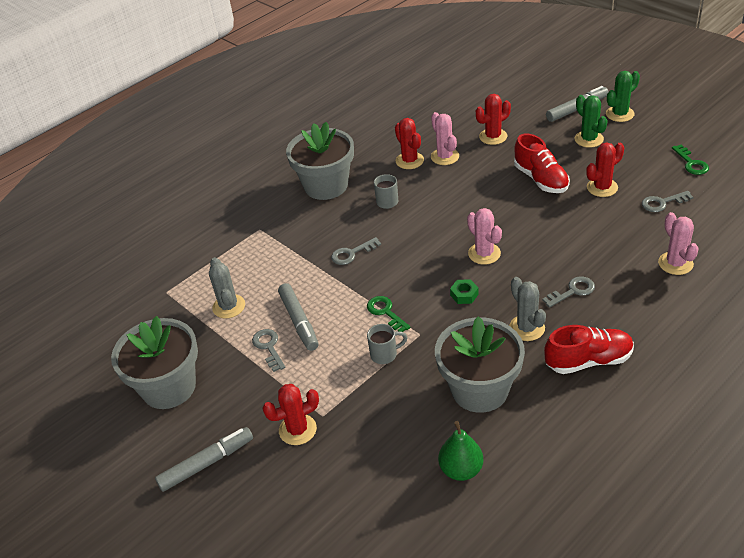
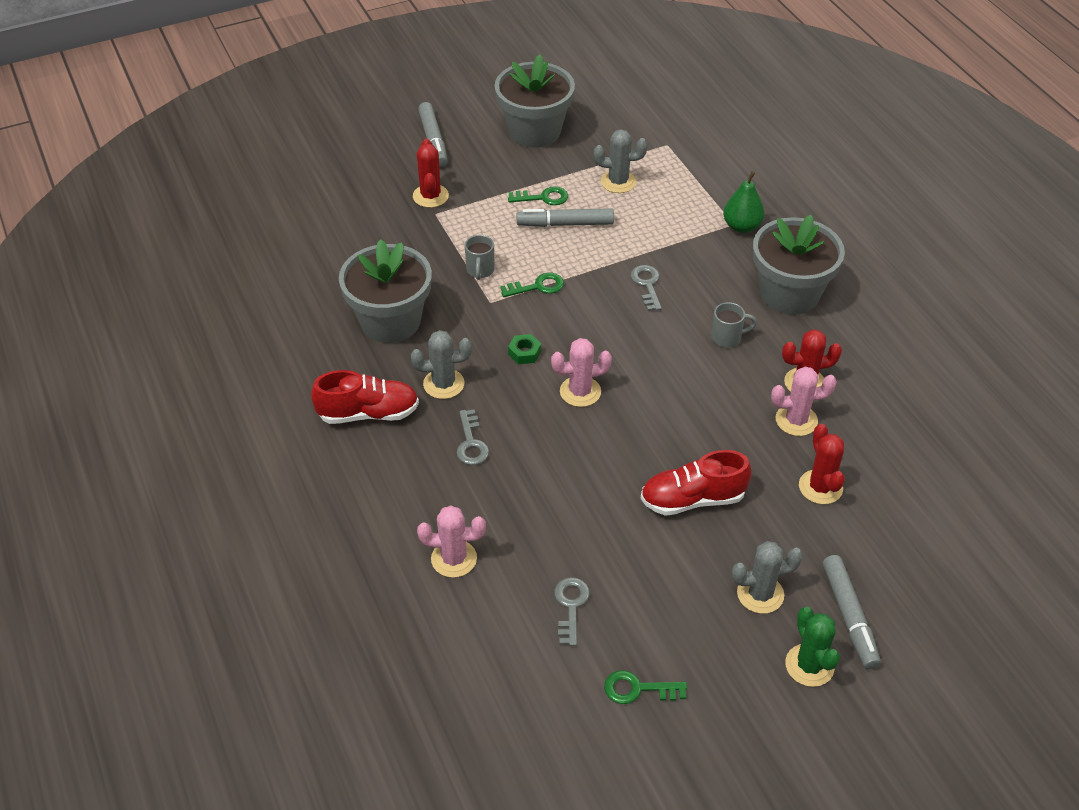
camera: 105 degrees right, 5 degrees up
(268, 347) = (543, 197): grey key -> green key
(461, 469) = (315, 281): green pear -> green pear (741, 226)
(588, 139) = (760, 594): green cactus -> grey cactus
(588, 361) = (368, 413): red shoe -> red shoe turned 105 degrees counterclockwise
(602, 187) = (639, 556): red cactus -> none

